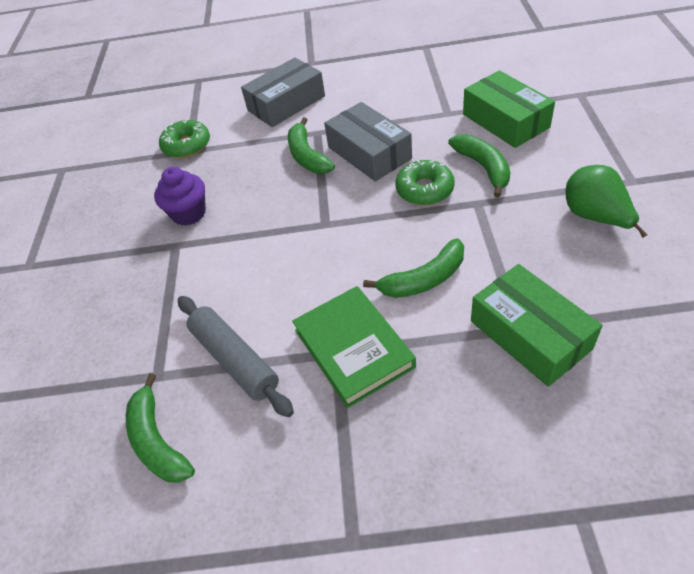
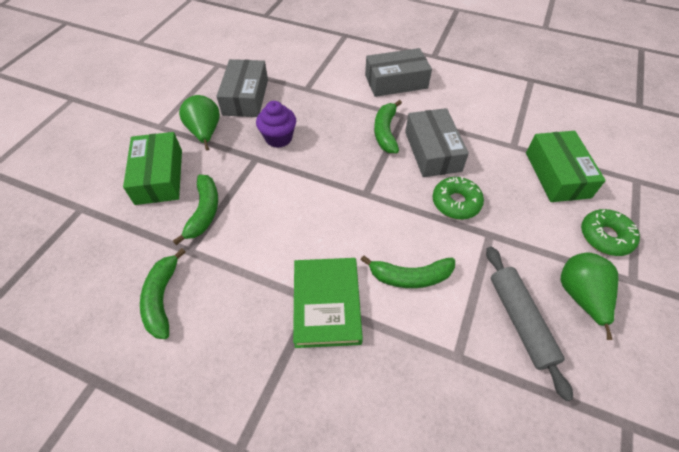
camera: 20 degrees right, 5 degrees up
(94, 246) = (205, 133): none -> green pear
(120, 189) = (245, 97): none -> grey box
(187, 145) = (308, 84): green donut -> green donut (605, 236)
(235, 360) = (243, 267): grey rolling pin -> grey rolling pin (520, 321)
(483, 168) = (513, 207): green banana -> green banana (204, 212)
(529, 335) = (462, 367): green box -> green box (159, 176)

